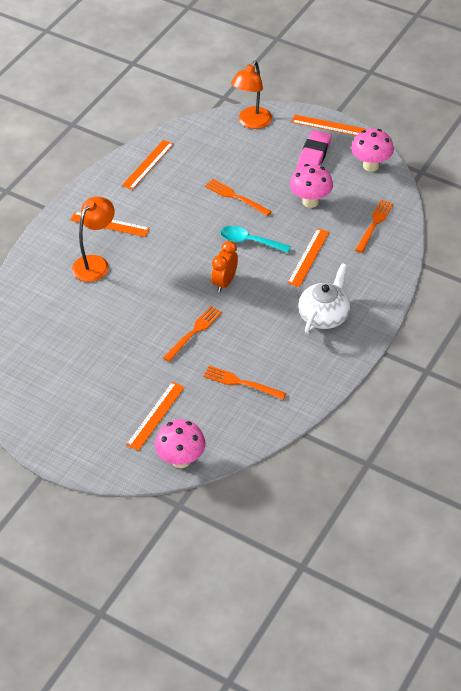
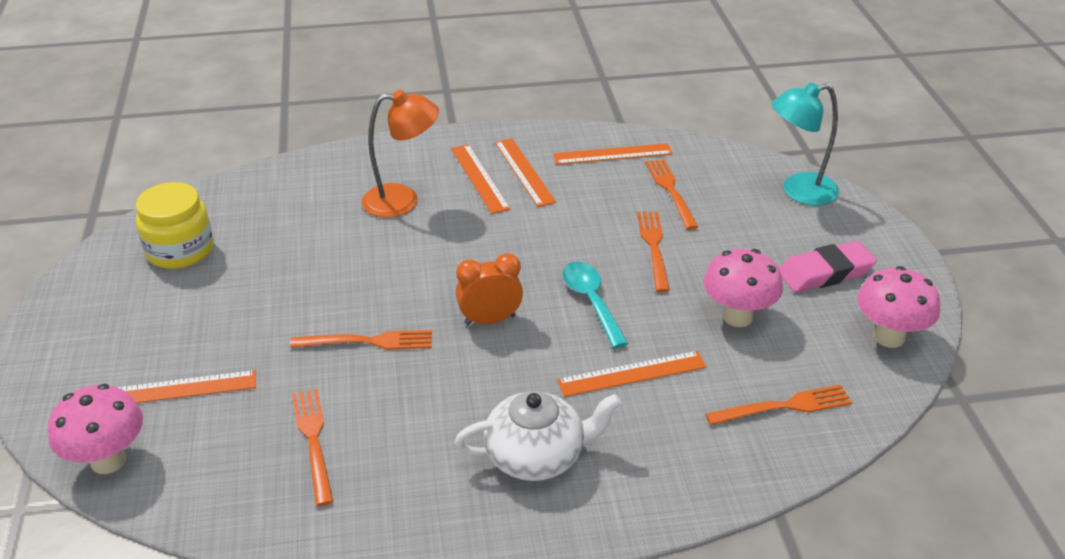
camera: 50 degrees right, 10 degrees down
(39, 370) = (180, 250): none -> yellow jar
(200, 164) = (670, 190): none -> orange fork
(251, 122) = (798, 191): orange lamp -> turquoise lamp
(329, 126) = (898, 256): orange ruler -> orange ruler (524, 171)

